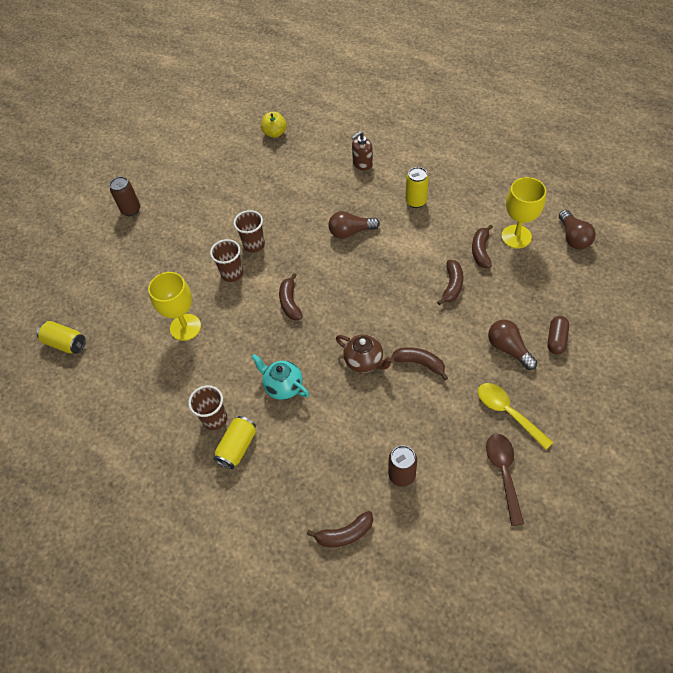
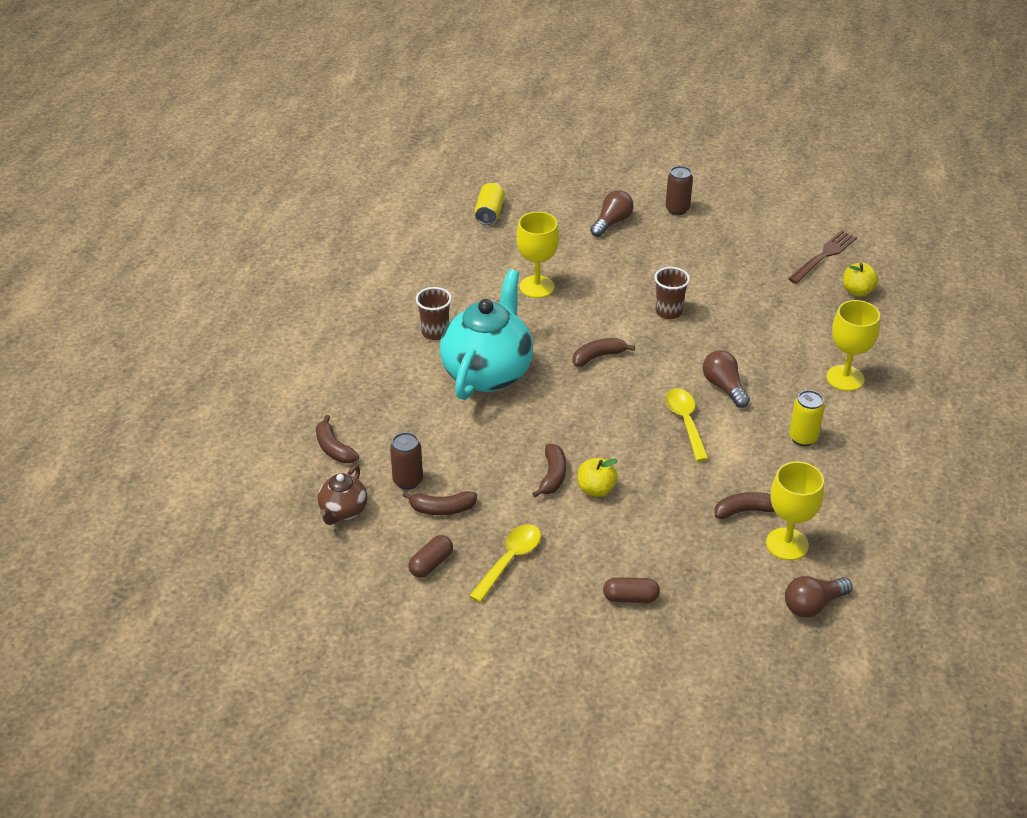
camera: 70 degrees right, 15 degrees down
(229, 140) = (823, 256): none -> brown fork
(232, 273) = (620, 304): brown cup -> none
(237, 447) = (408, 355): yellow can -> none
(283, 386) = (487, 373): turquoise teapot -> turquoise teapot, size x2.06
(362, 164) = (845, 378): brown soap dispenser -> yellow goblet
(364, 361) = (540, 429): brown teapot -> brown teapot (343, 511)
(382, 264) = (685, 422): none -> yellow spoon
(441, 337) = (596, 489): none -> yellow apple
(452, 285) = (677, 490): brown banana -> brown banana (442, 509)
(503, 473) = (431, 564): brown spoon -> brown capsule
(508, 349) = (600, 553): brown light bulb -> brown light bulb (612, 222)

